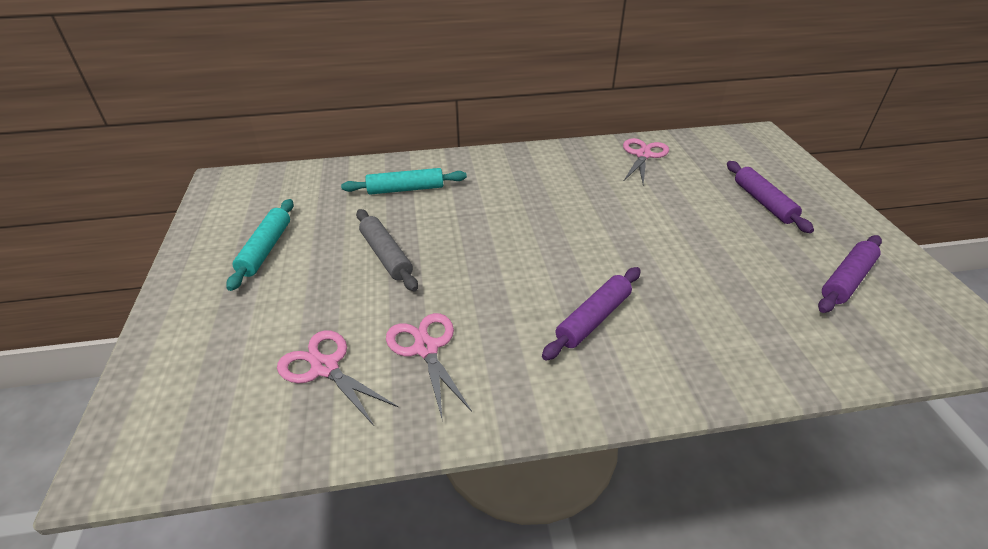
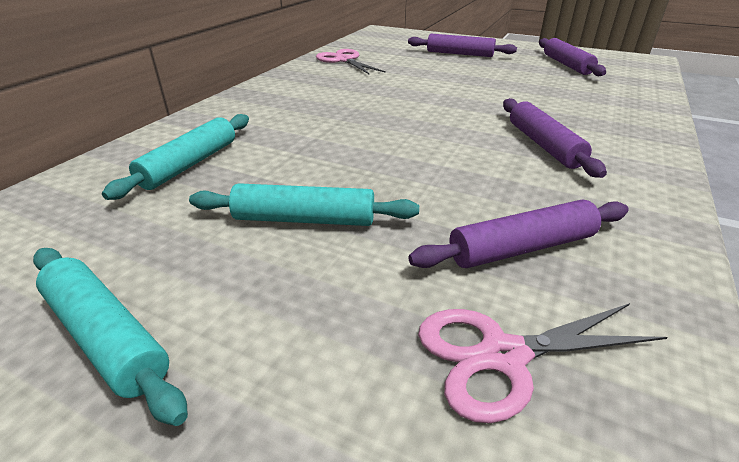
camera: 55 degrees left, 5 degrees down
(386, 255) = (304, 219): grey rolling pin -> turquoise rolling pin
(426, 348) = (522, 248): pink scissors -> purple rolling pin

